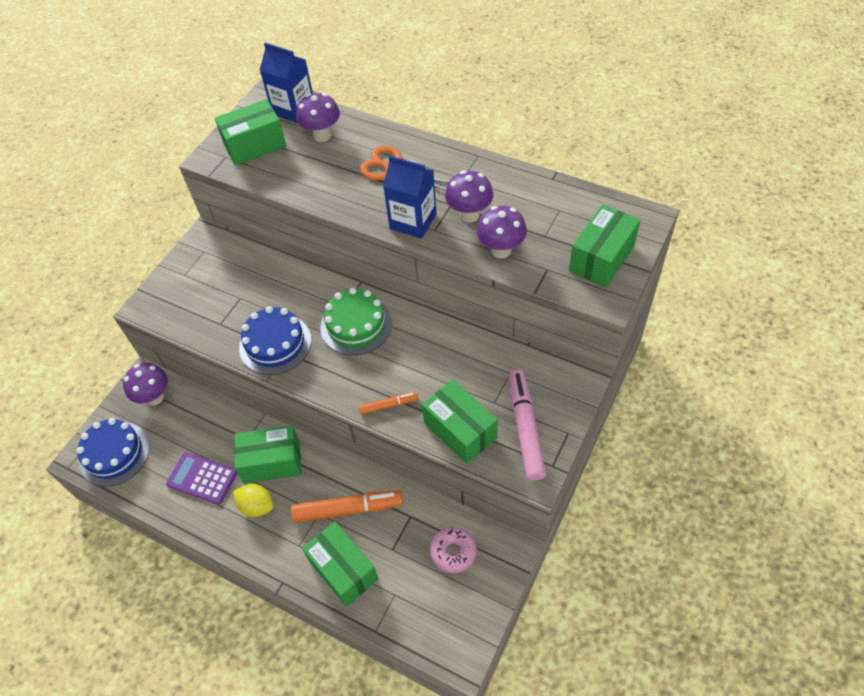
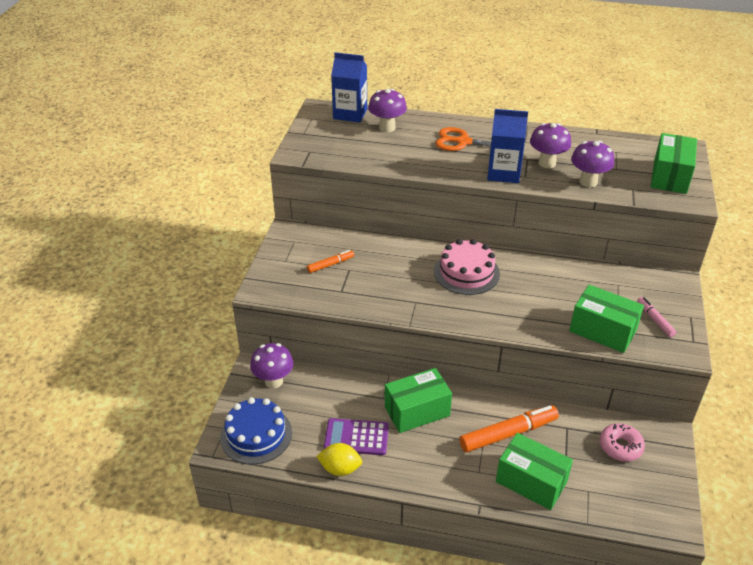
camera: 20 degrees left, 15 degrees down
(255, 145) = (331, 140): green box -> none
(257, 506) = (422, 448): yellow lemon -> yellow lemon (340, 469)
(275, 344) = (402, 297): blue cake -> none
(356, 325) = (466, 272): green cake -> pink cake
(388, 405) = (531, 324): orange marker -> orange marker (330, 264)
(525, 428) = (655, 320): pink marker -> pink marker, size x0.52

